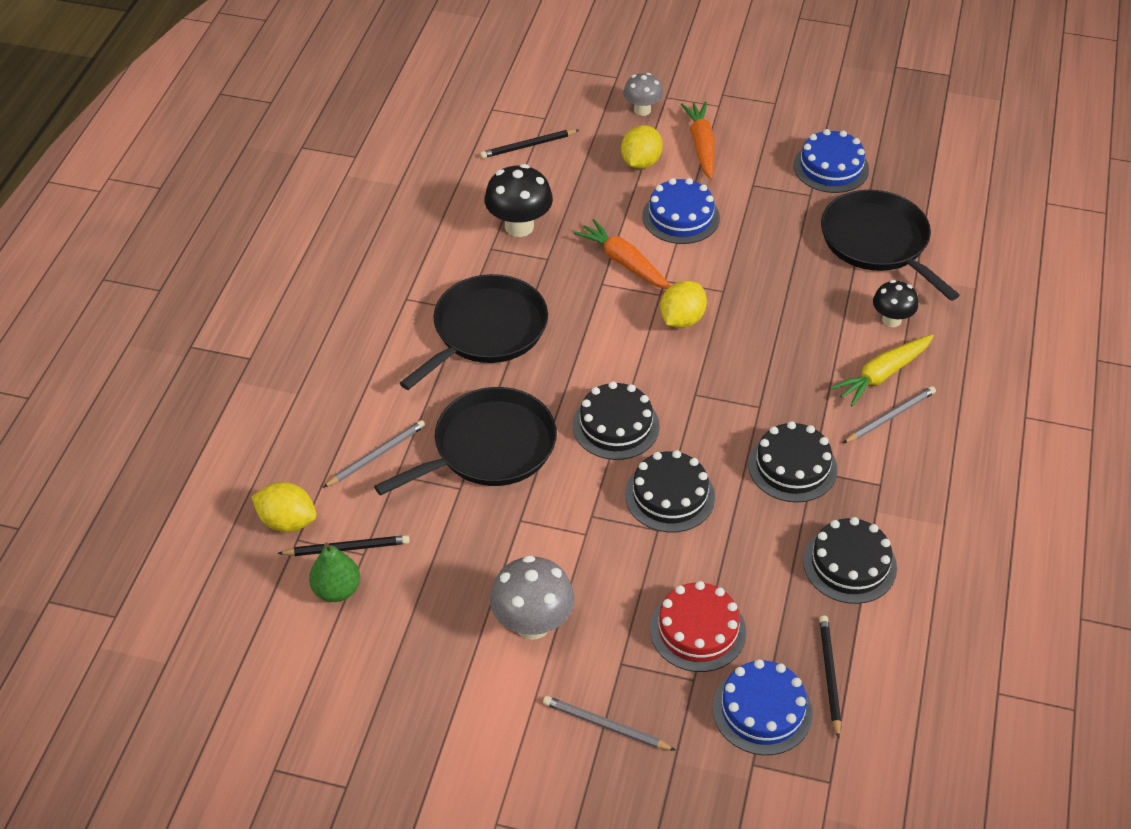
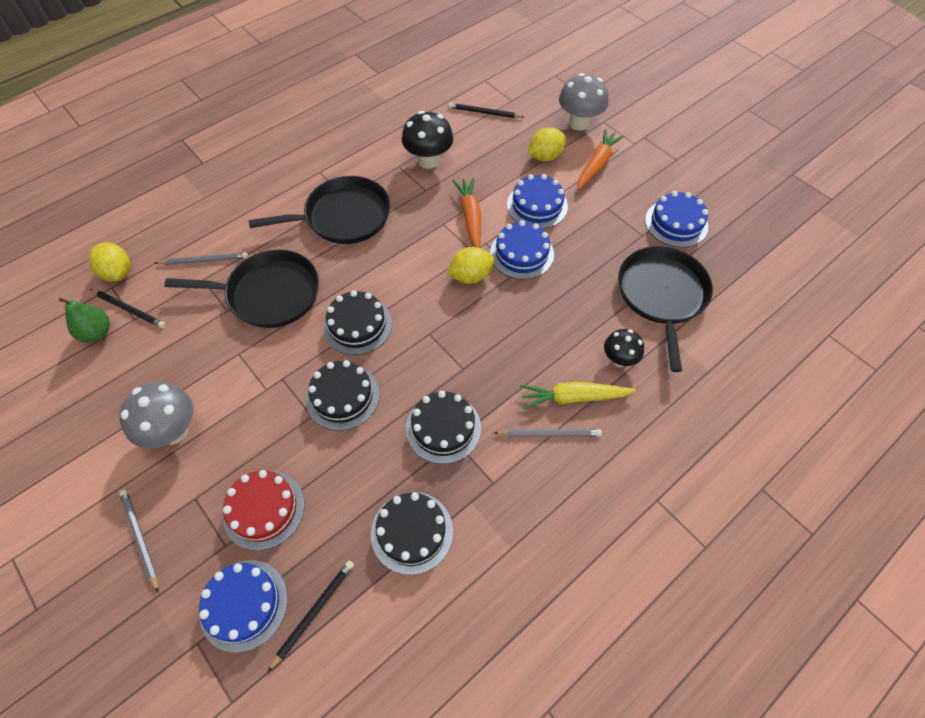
camera: 35 degrees right, 10 degrees up
(642, 110) = (579, 123): grey mushroom -> grey mushroom, size x1.59
(711, 271) = (521, 253): none -> blue cake

